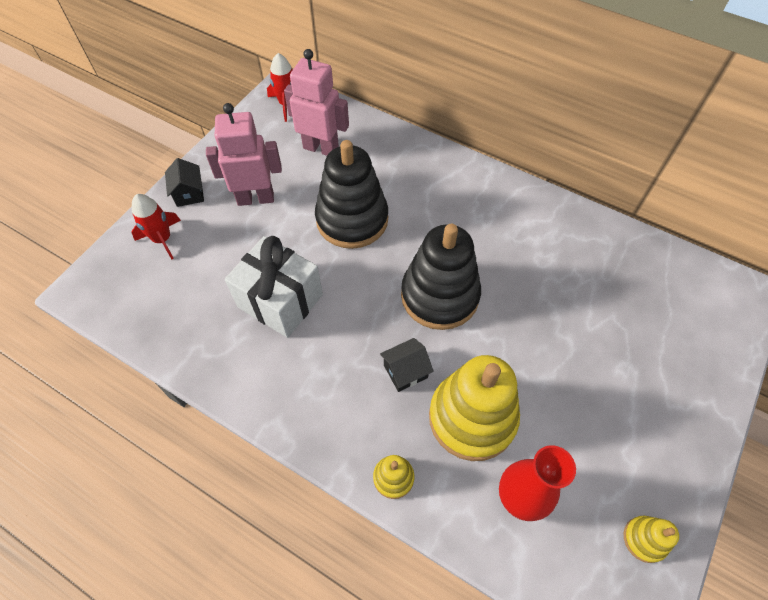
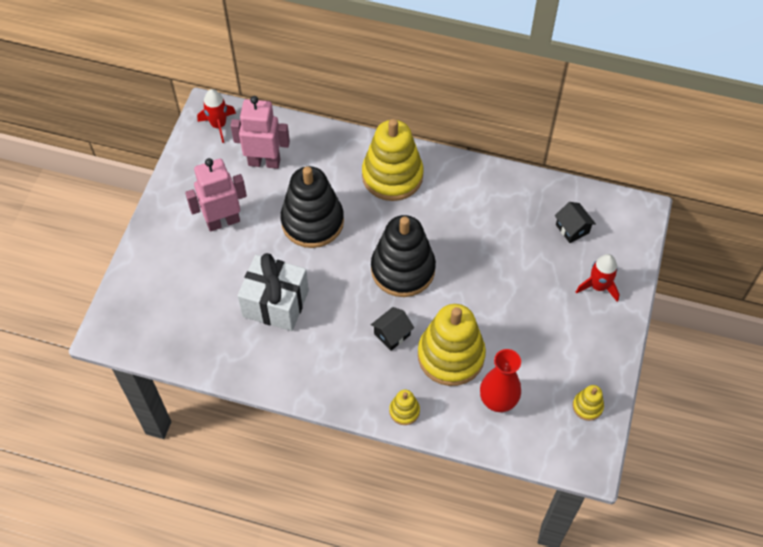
camera: 15 degrees left, 0 degrees up
(162, 239) = (156, 275): red rocket -> red rocket (598, 286)
(189, 193) = (162, 230): black house -> black house (572, 229)
(455, 190) = (392, 176): none -> yellow stacking toy

